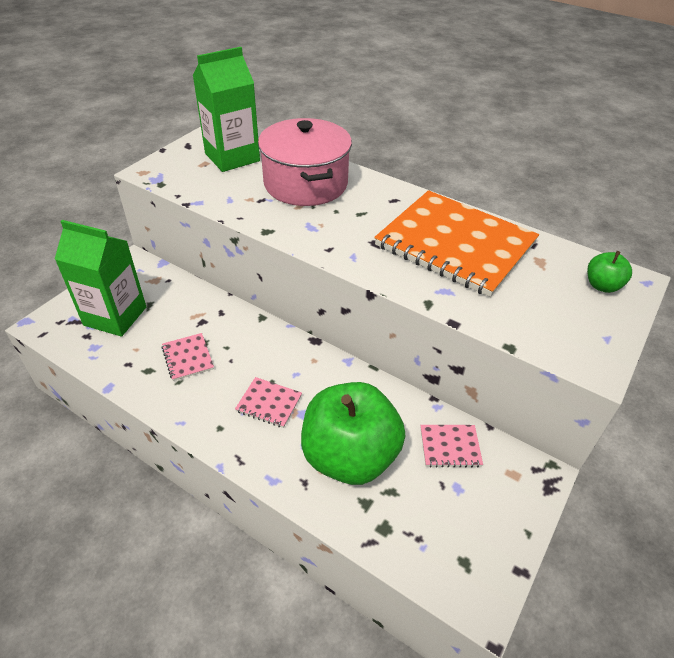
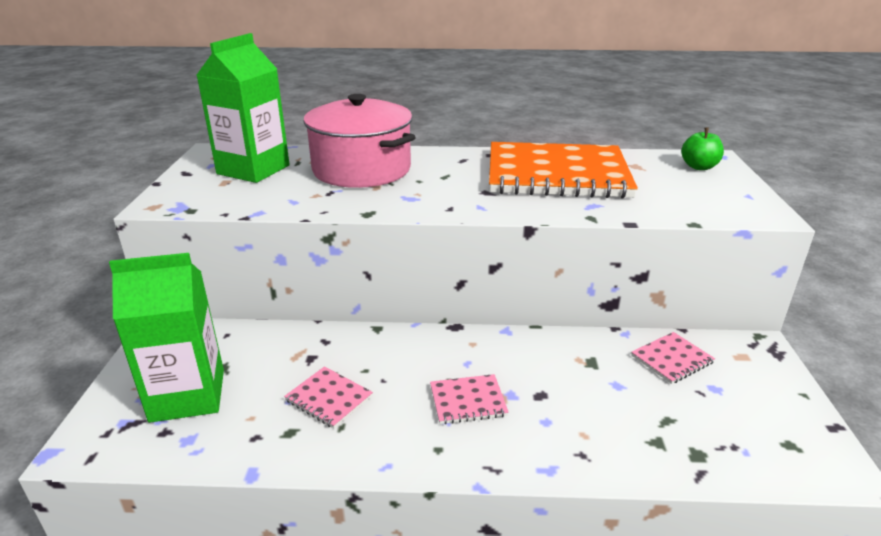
camera: 30 degrees left, 15 degrees down
(350, 456) = (598, 409): green apple -> none

